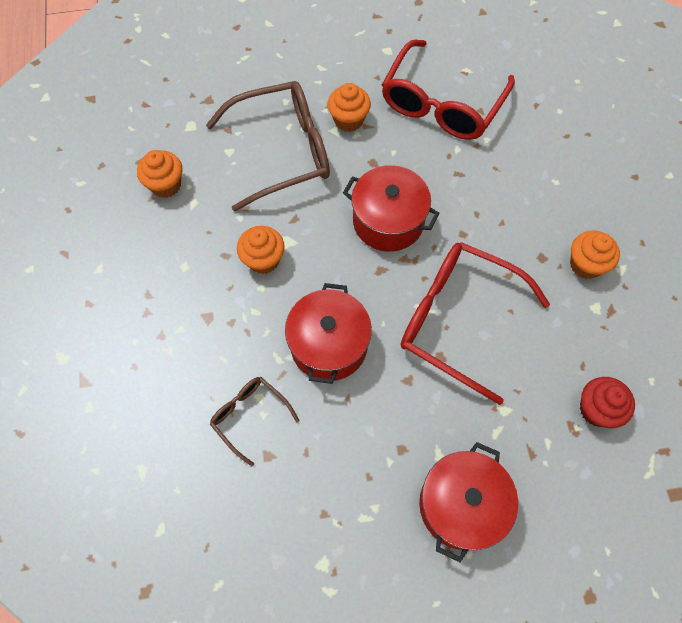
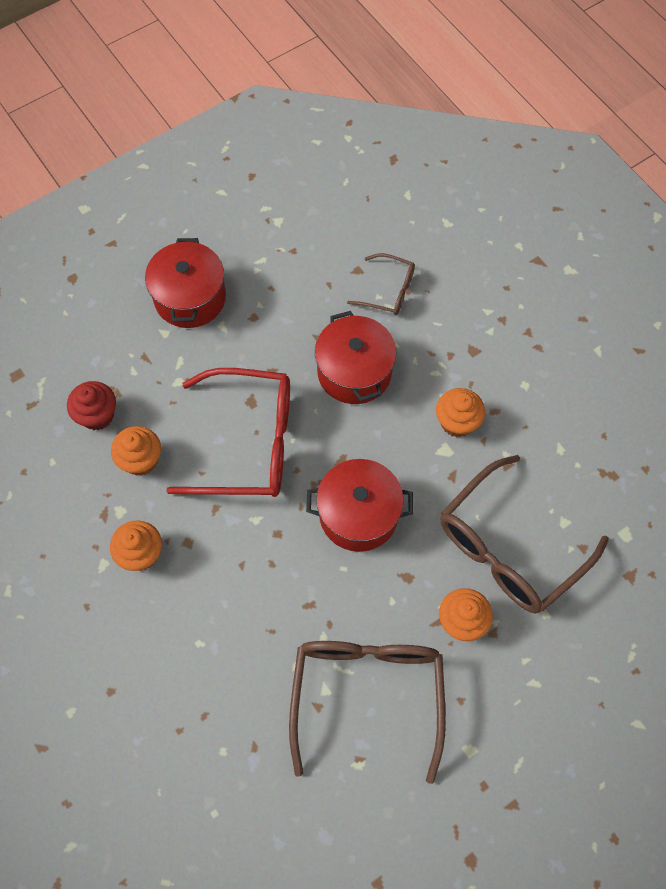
camera: 155 degrees right, 0 degrees up
(166, 185) = (600, 456): orange cupcake -> orange cupcake (141, 460)
(441, 104) = (367, 695): red glasses -> brown glasses

